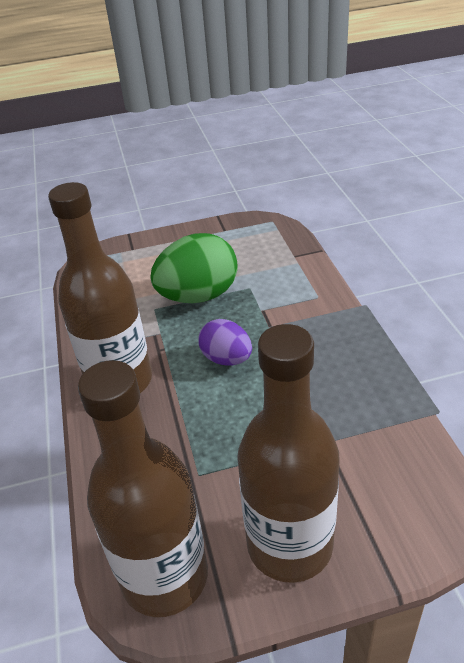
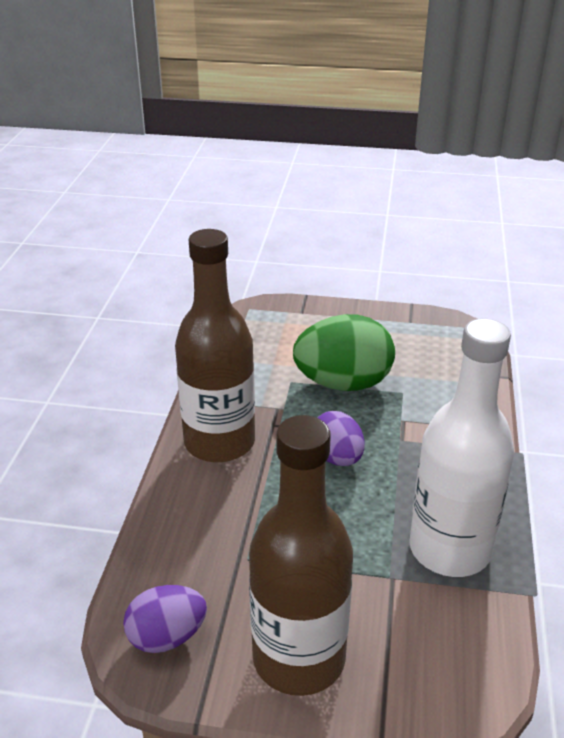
camera: 20 degrees right, 5 degrees down
(165, 576) = (167, 637): brown bottle -> purple egg
(356, 401) = (449, 549): none -> white bottle

